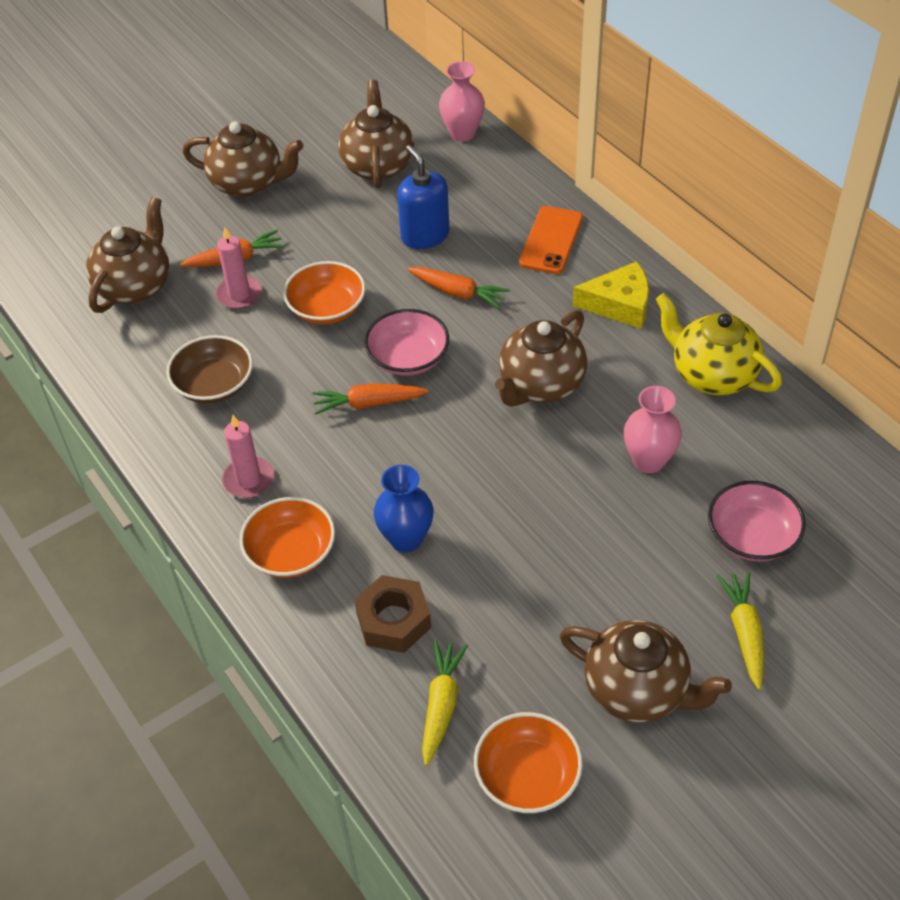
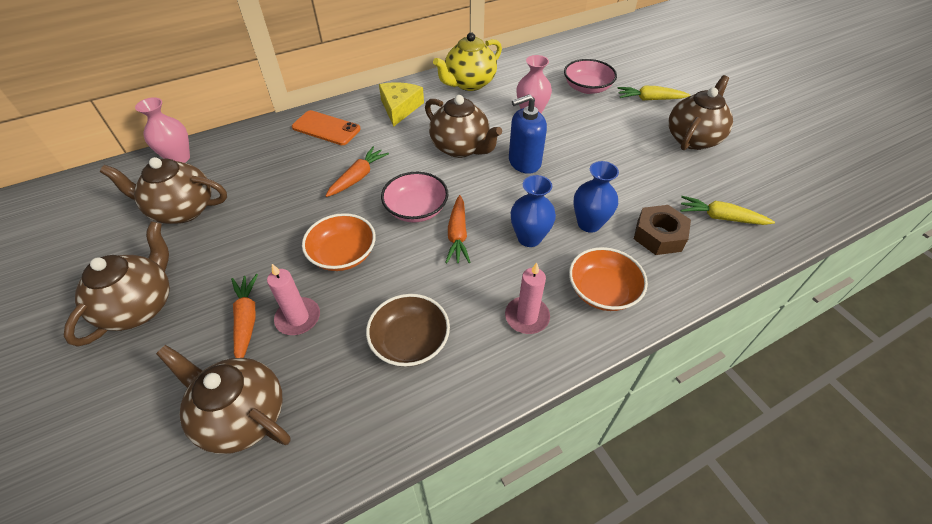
camera: 85 degrees left, 0 degrees up
(372, 475) = (529, 238): none -> blue vase
(425, 235) = (286, 189): blue soap dispenser -> blue soap dispenser (524, 162)
(527, 776) = (760, 185): orange bowl -> none

